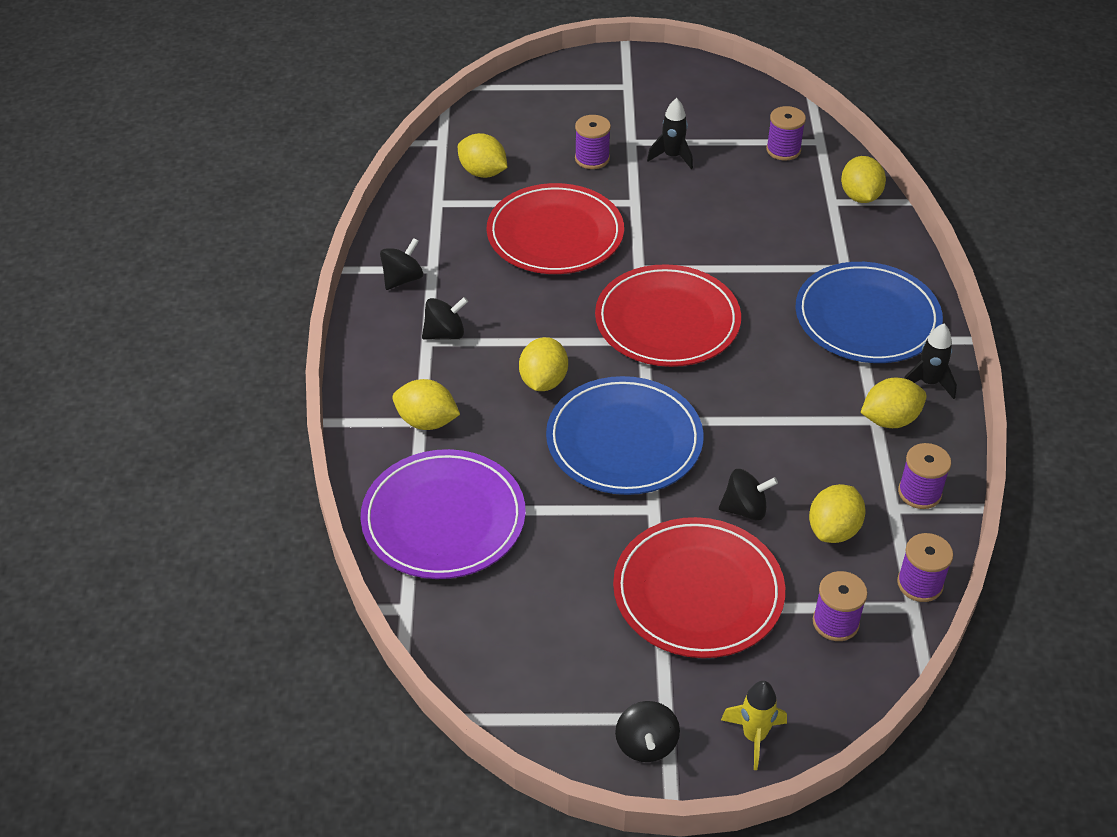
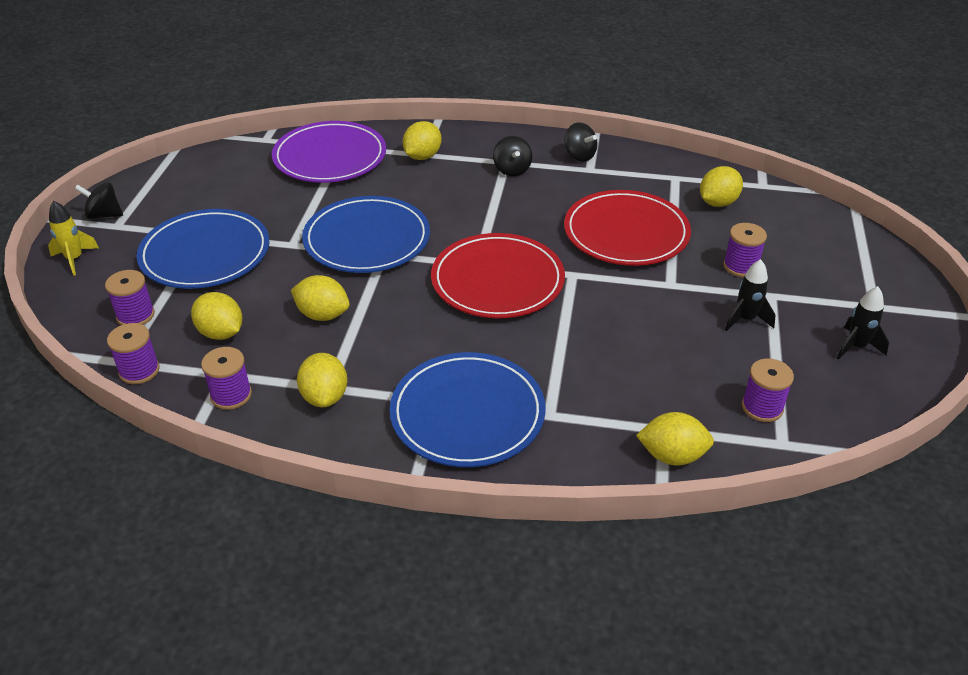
camera: 100 degrees right, 5 degrees down
(543, 381) = (445, 208): yellow lemon -> yellow lemon (322, 315)
(698, 592) = (205, 253): red plate -> blue plate
(745, 509) = (268, 289): black spinning top -> none
(928, 383) = (361, 437): black rocket -> black rocket (856, 347)

